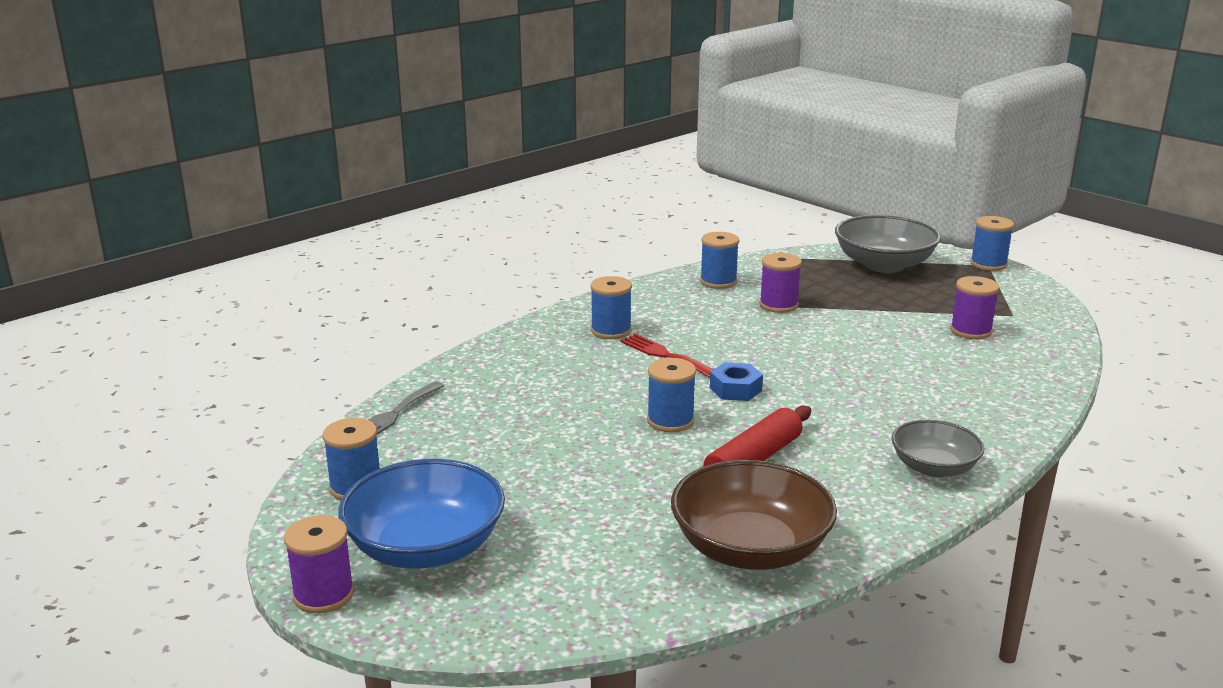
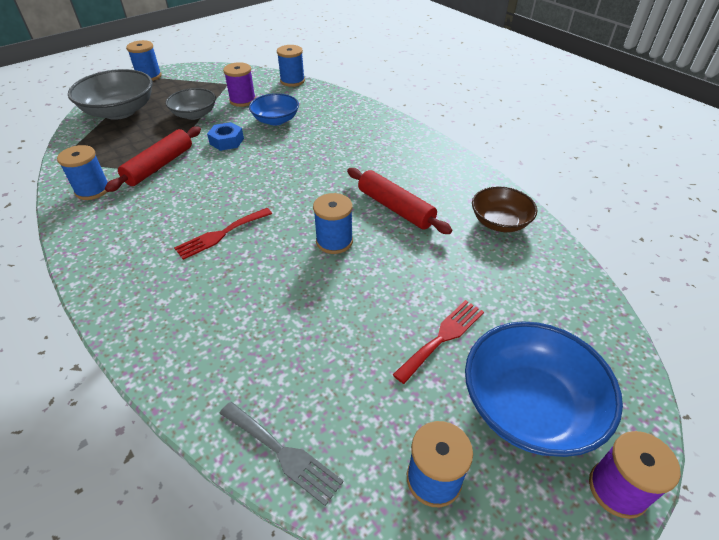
camera: 85 degrees left, 20 degrees up
(521, 495) = (442, 337): none -> red fork
(611, 331) = (157, 264): blue spool -> blue spool (292, 81)
(735, 389) = (292, 203): blue nut -> blue nut (227, 141)
(750, 549) = (500, 222): brown bowl -> brown bowl, size x0.62
(778, 305) = (159, 166): purple spool -> red rolling pin
(931, 359) = (276, 120): none -> blue bowl
(934, 467) = (407, 143): grey bowl -> grey bowl (194, 114)

